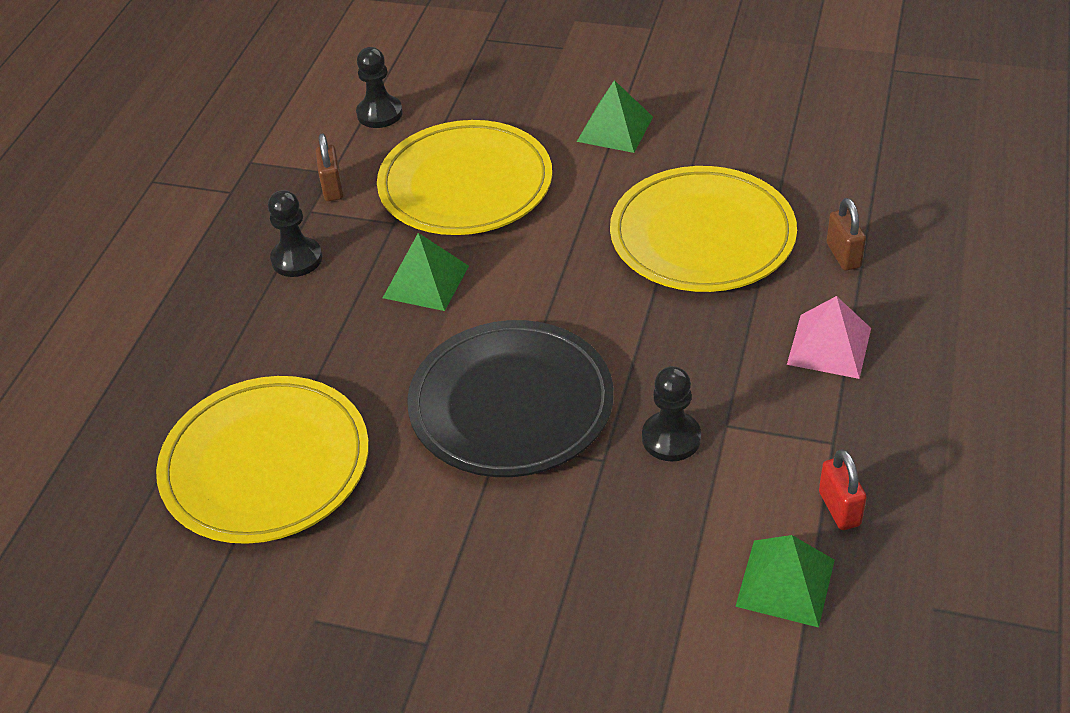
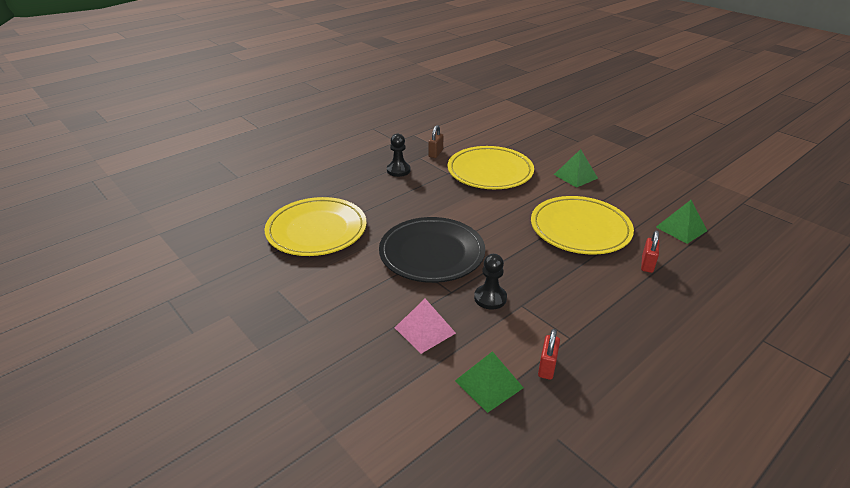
camera: 30 degrees right, 10 degrees down
(379, 114) = (478, 137): black pawn -> none
(426, 281) = (440, 197): green pyramid -> green pyramid (681, 229)
(829, 346) = (605, 297): pink pyramid -> pink pyramid (425, 330)
(843, 255) = (647, 264): brown padlock -> red padlock

